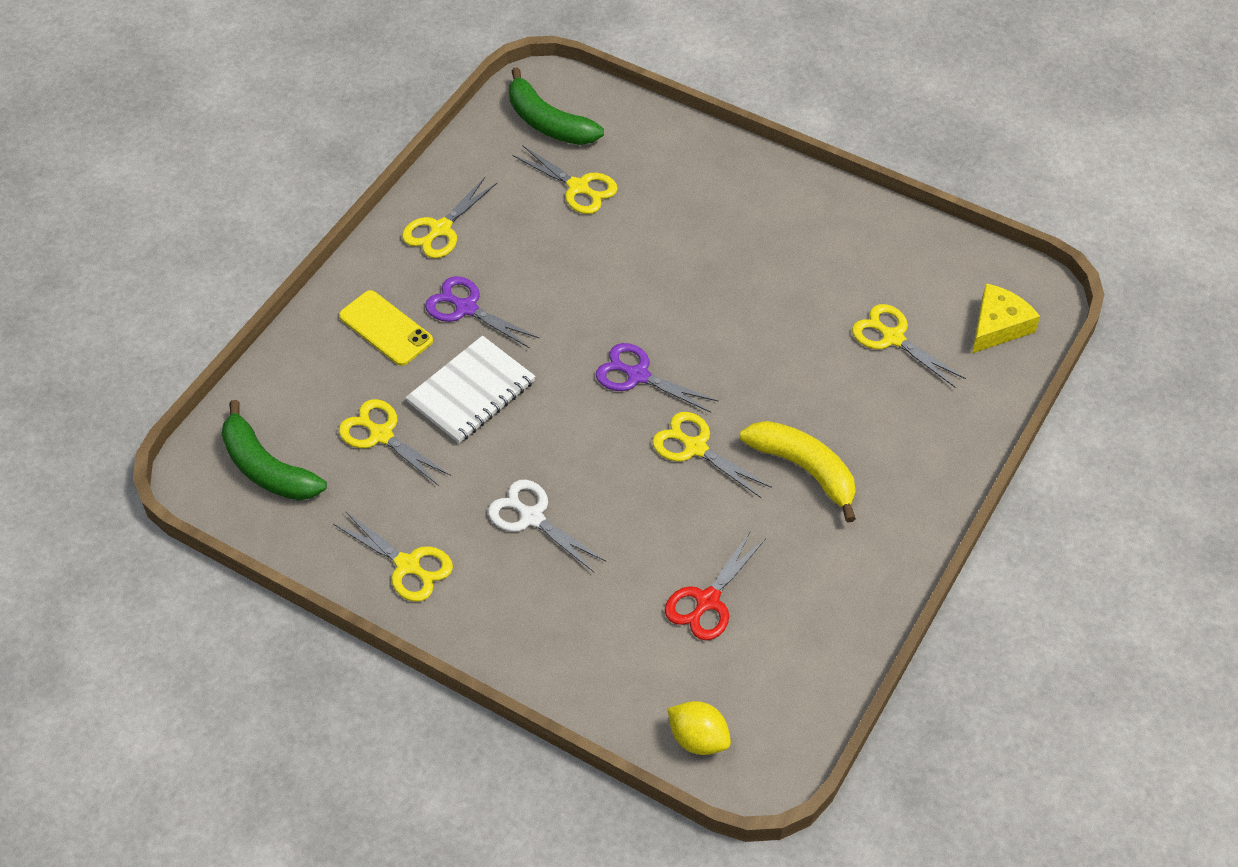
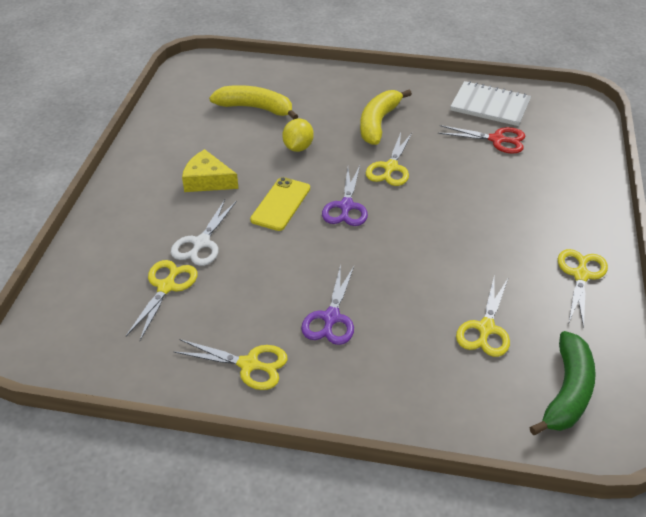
camera: 110 degrees left, 10 degrees down
(386, 328) = (379, 364): yellow phone -> yellow phone (280, 204)
(471, 392) = (412, 288): white notebook -> white notebook (490, 106)
(532, 517) = (496, 225): white scissors -> white scissors (201, 243)
(548, 123) = (88, 329): green banana -> none
(698, 739) = (583, 125): yellow lemon -> yellow lemon (298, 147)
(893, 338) = (255, 108): yellow scissors -> yellow banana
(998, 326) = (227, 74): yellow cheese -> yellow cheese (207, 180)

